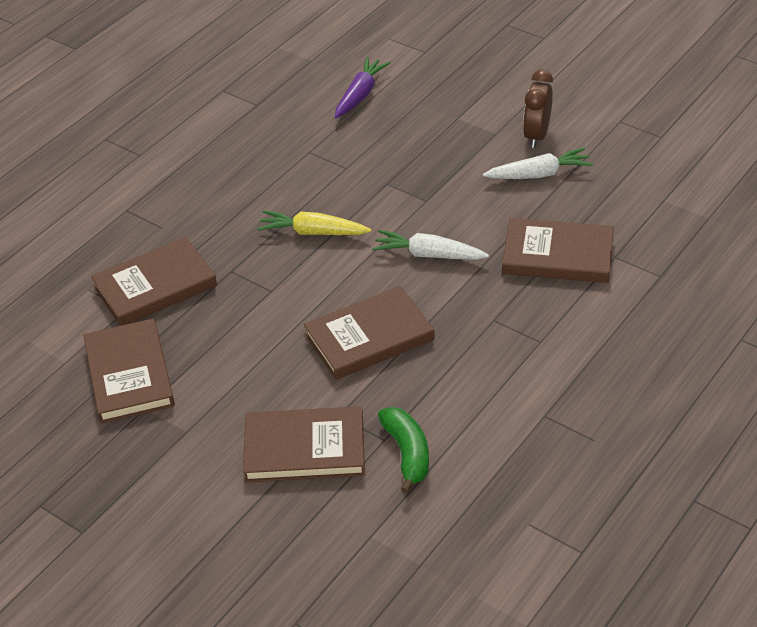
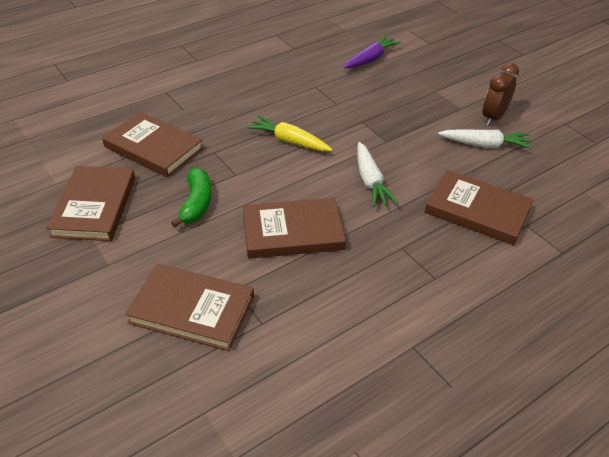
camera: 15 degrees right, 0 degrees up
(155, 286) = (153, 148): brown book -> brown book turned 45 degrees clockwise
(407, 453) = (275, 342): green banana -> green banana (196, 203)
(428, 255) = (370, 181): white carrot -> white carrot turned 135 degrees counterclockwise

